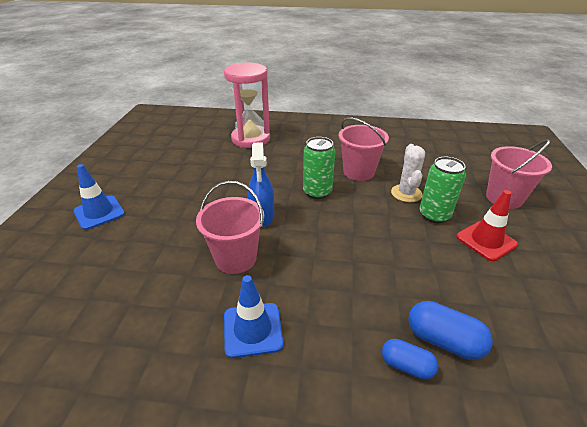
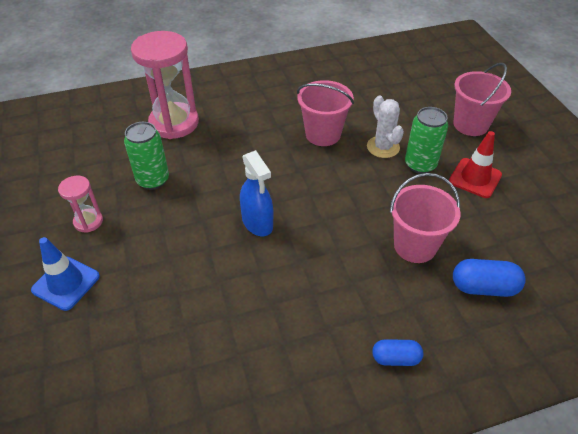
camera: 25 degrees left, 10 degrees up
(146, 180) = (88, 221): none -> pink hourglass
(236, 258) = (263, 280): pink bucket -> pink bucket (415, 246)
(252, 329) = (328, 343): blue traffic cone -> none
(317, 192) = (295, 174): green can -> green can (153, 180)
(406, 366) = (467, 320): blue capsule -> blue capsule (395, 358)

